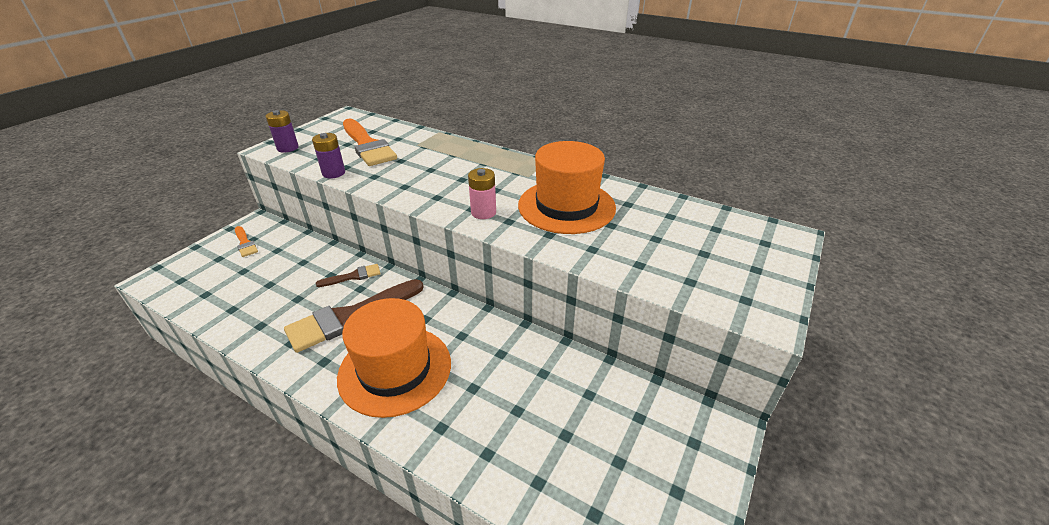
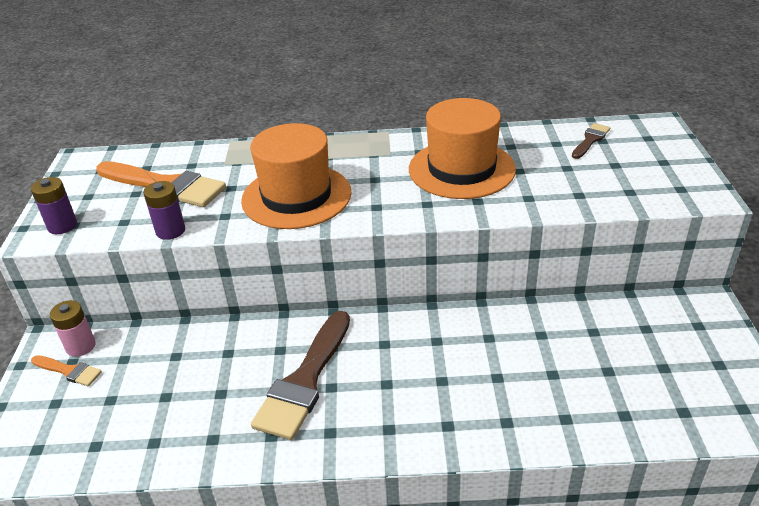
camera: 30 degrees left, 0 degrees up
(353, 276) = (257, 342): brown brush -> brown brush (590, 140)
(395, 369) = (410, 401): orange hat -> orange hat (296, 196)
(483, 212) = (393, 205): pink battery -> pink battery (81, 346)

